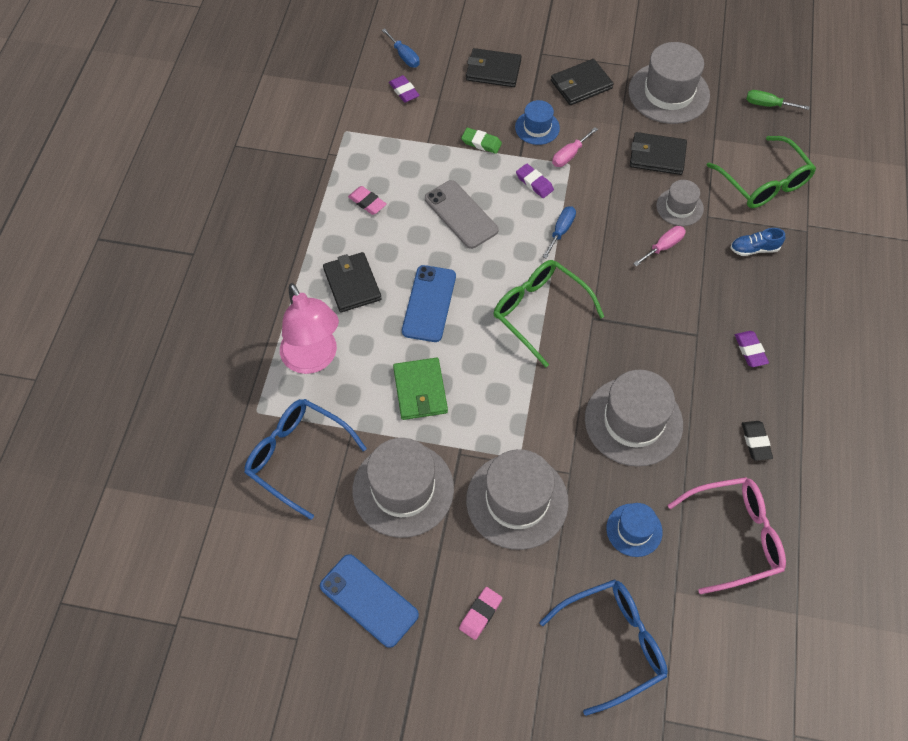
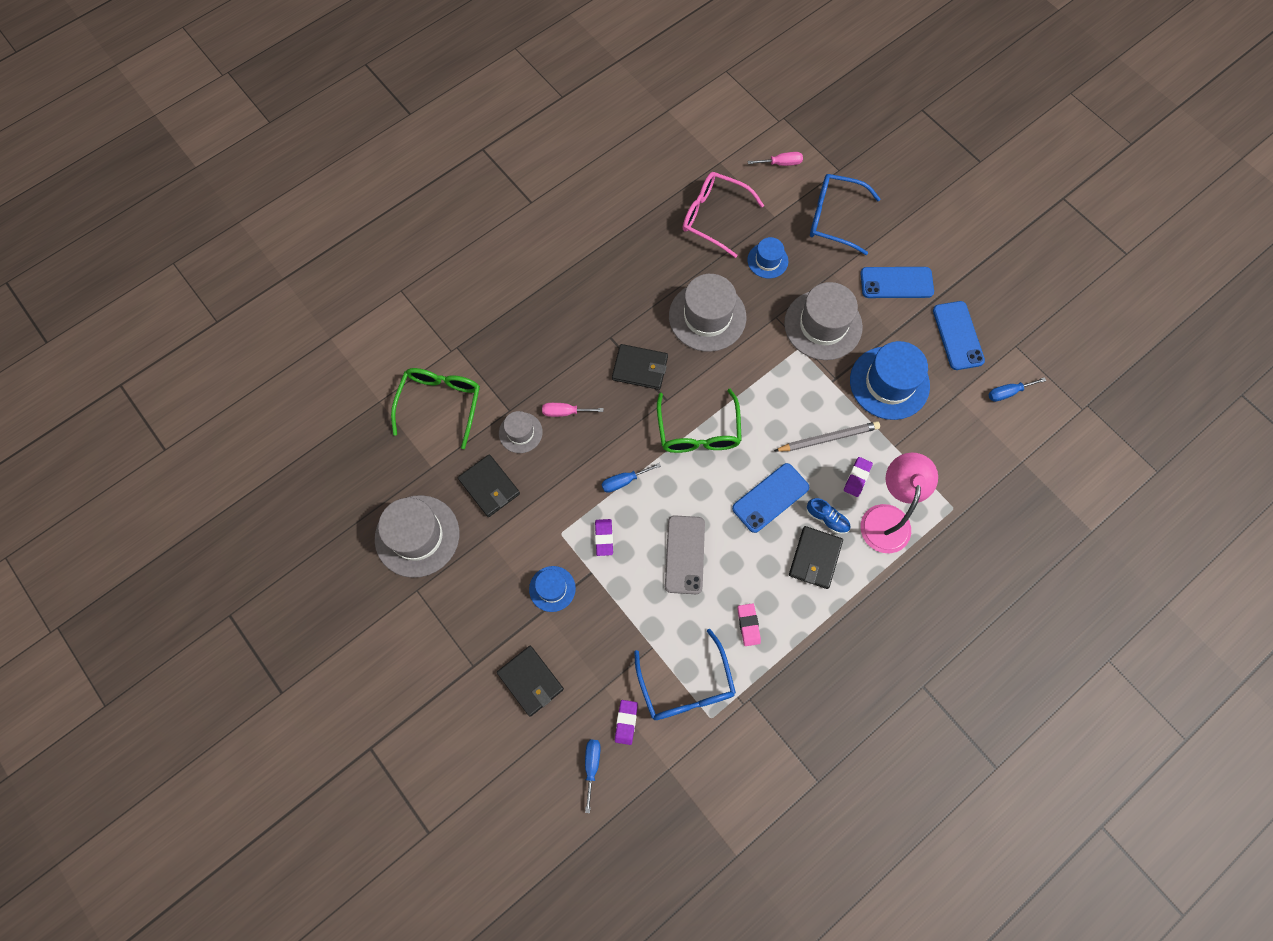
camera: 140 degrees left, 10 degrees up
(273, 572) = (1007, 392): none -> blue screwdriver
(297, 456) = (945, 455): blue glasses -> blue glasses (686, 686)
(403, 489) = (889, 383): grey hat -> blue hat
(420, 390) = (828, 438): green wallet -> grey pencil
(480, 614) = (896, 283): pink eraser -> blue phone
(481, 143) = (610, 610): green eraser -> none
(569, 155) = (553, 541): pink screwdriver -> pink screwdriver (781, 163)
(581, 84) = (475, 603): black wallet -> black wallet (640, 368)
(750, 350) = (588, 302): purple eraser -> purple eraser (857, 478)
(754, 249) = (506, 362): blue shoe -> blue shoe (827, 519)
(756, 442) = (646, 252): black eraser -> none
(767, 105) = (358, 463): green screwdriver -> none

